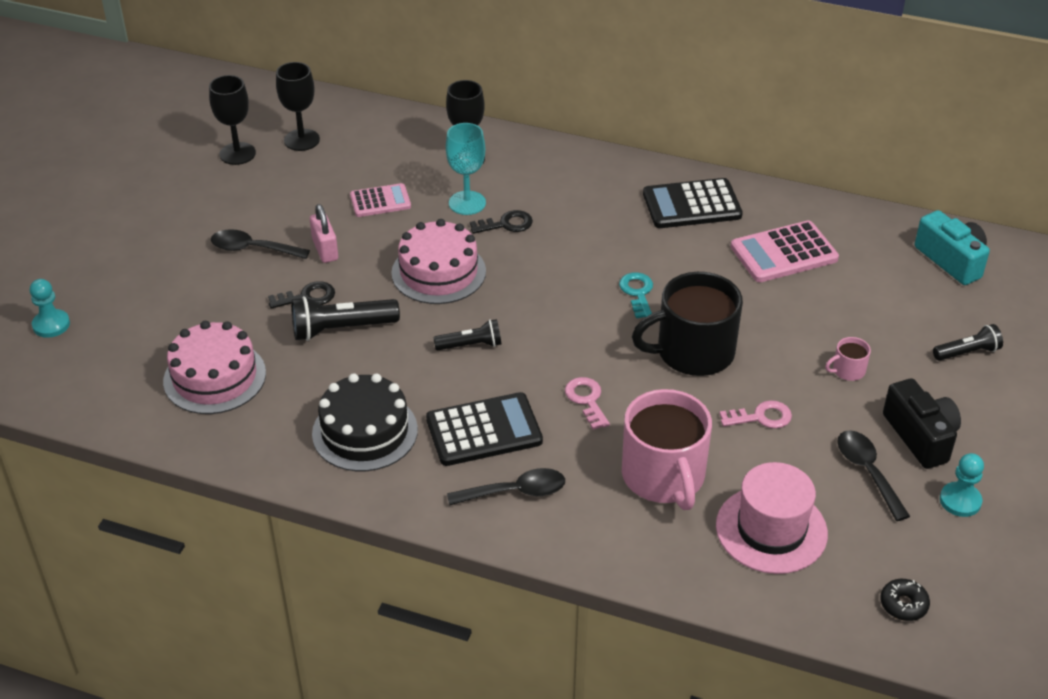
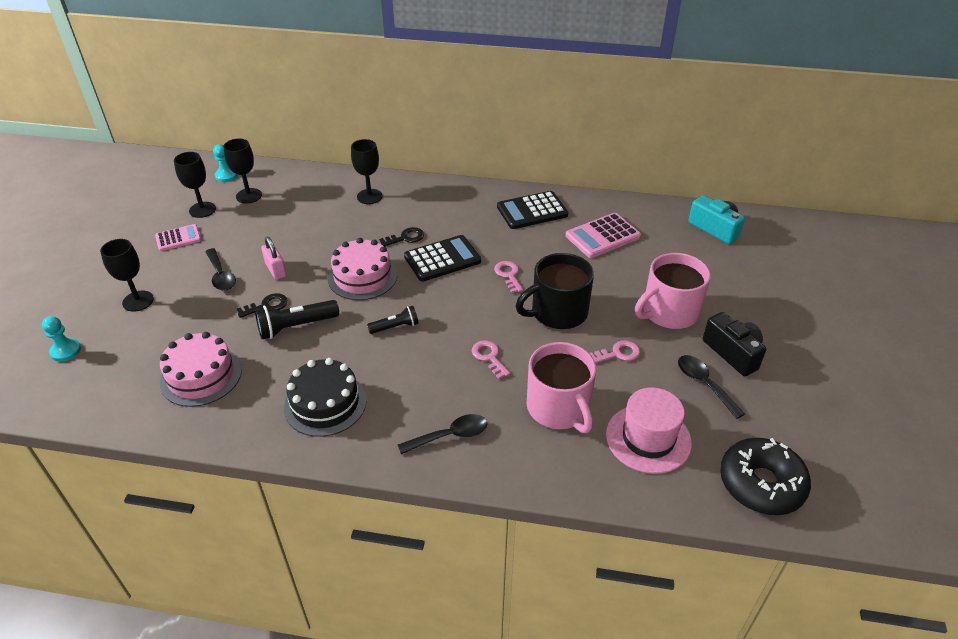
camera: 10 degrees left, 0 degrees up
(144, 271) = (138, 301): none -> black goblet
(253, 249) = (221, 275): black spoon -> black spoon turned 120 degrees counterclockwise
(380, 201) = (312, 231): pink calculator -> pink calculator (178, 238)
(467, 203) = (375, 226): turquoise goblet -> none
(484, 430) = (417, 390): black calculator -> black calculator (442, 259)
(637, 293) = (508, 275): turquoise key -> pink key
(848, 370) = (669, 312): pink mug -> pink mug, size x2.39
(903, 604) = (761, 484): black donut -> black donut, size x2.31
(960, 501) = (775, 397): turquoise pawn -> turquoise pawn (226, 176)
(967, 352) = (745, 289): black flashlight -> none

